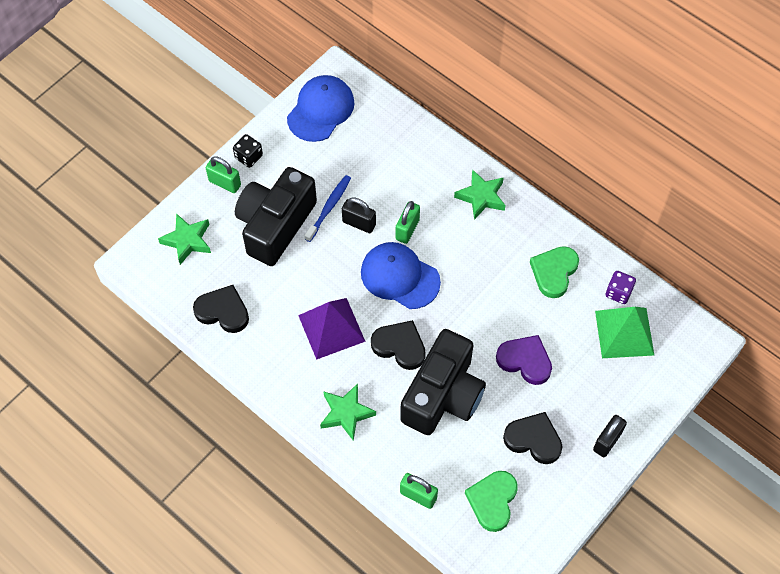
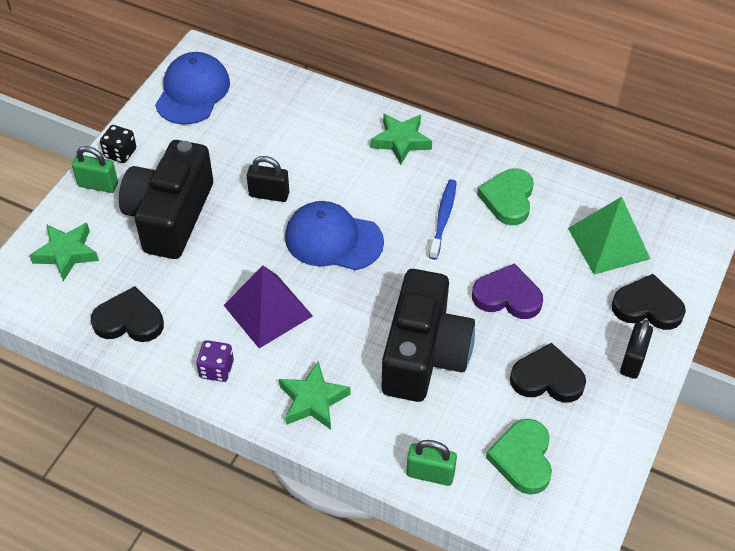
camera: 15 degrees left, 10 degrees down
(329, 207) = (229, 185): blue toothbrush -> blue toothbrush (443, 218)
(400, 346) = (356, 312): black heart -> black heart (647, 307)
(407, 229) = (327, 190): green padlock -> none
(618, 292) = (587, 204): purple dice -> purple dice (216, 369)

